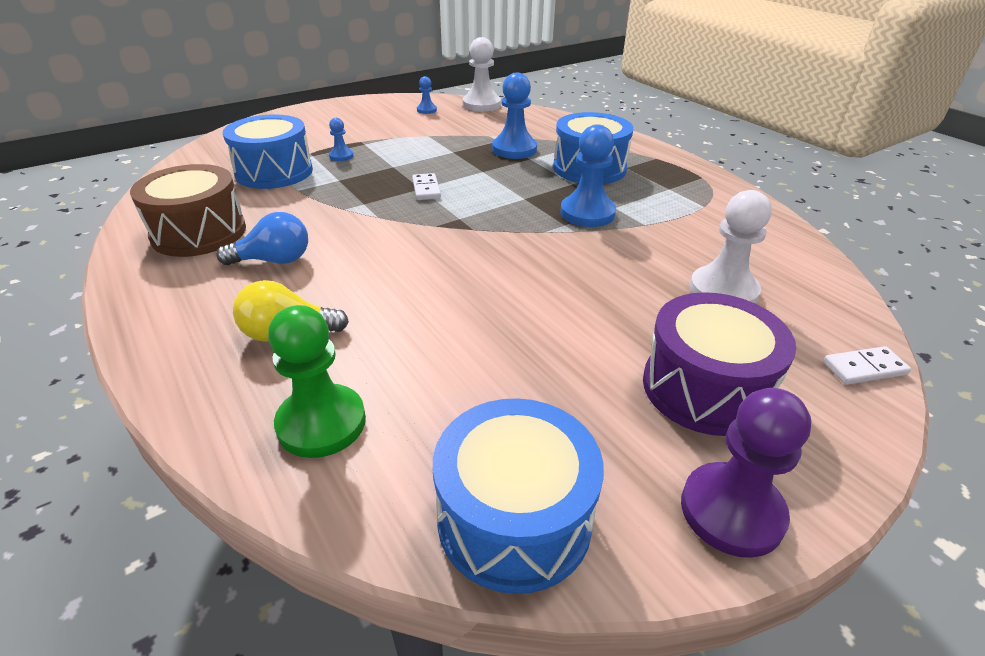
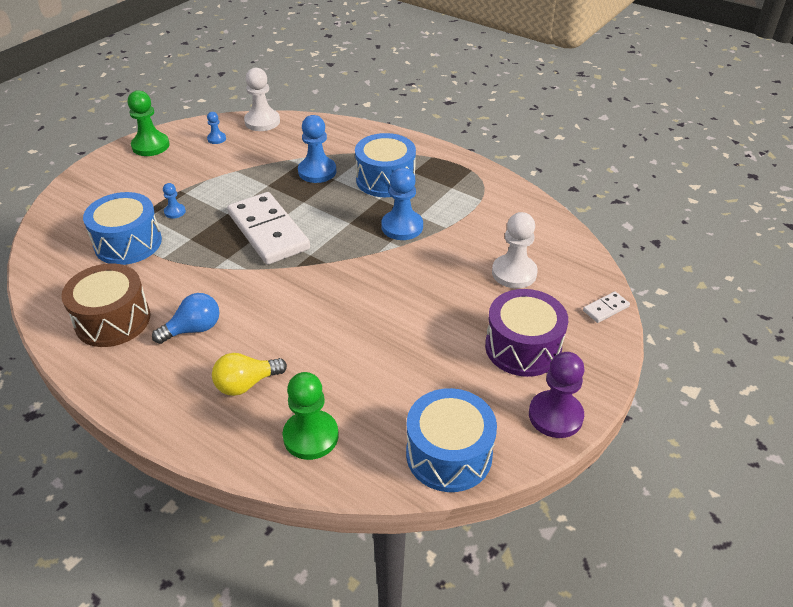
camera: 20 degrees left, 5 degrees up
(359, 106) = (150, 146): none -> green pawn
(426, 189) = (268, 231): white domino -> white domino, size x2.45

